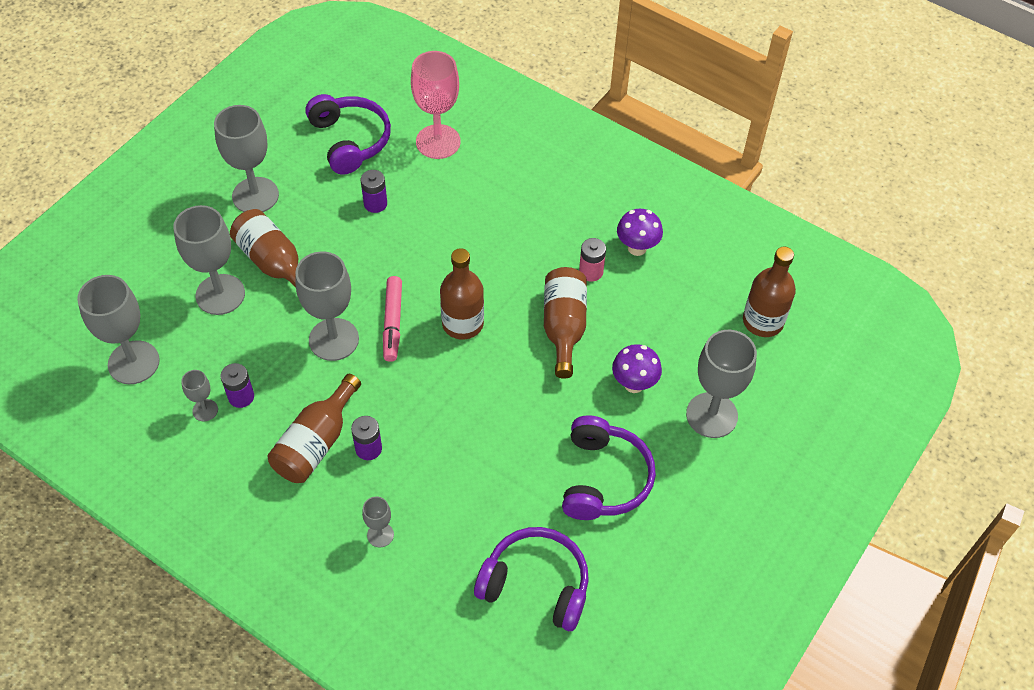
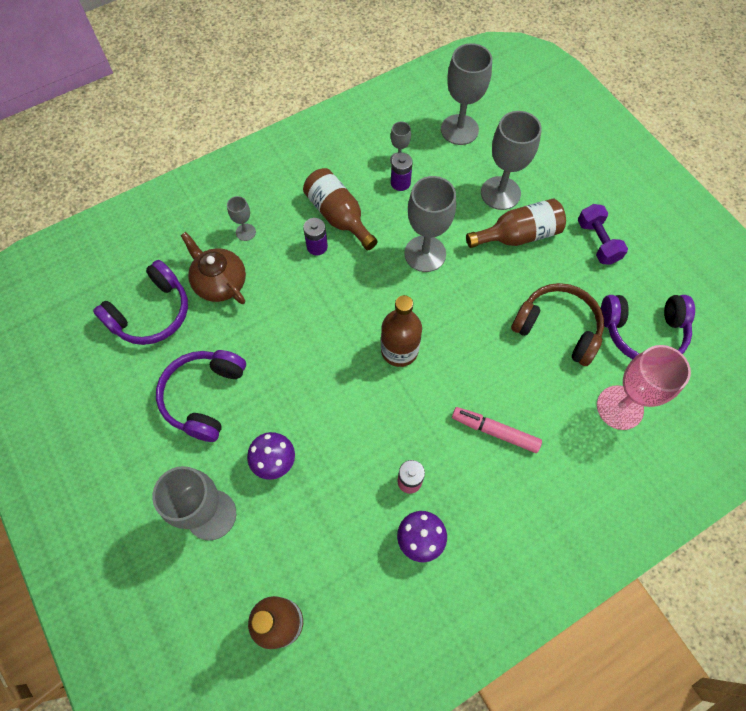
camera: 115 degrees right, 10 degrees up
(255, 195) = (597, 242): grey goblet -> purple dumbbell
(375, 204) = (557, 328): purple battery -> brown headphones
(393, 322) = (423, 299): pink marker -> pink marker (495, 432)
(462, 530) = (220, 283): none -> brown teapot
(564, 327) = (359, 429): brown bottle -> none
(603, 478) = (204, 397): purple headphones -> purple headphones turned 75 degrees clockwise

